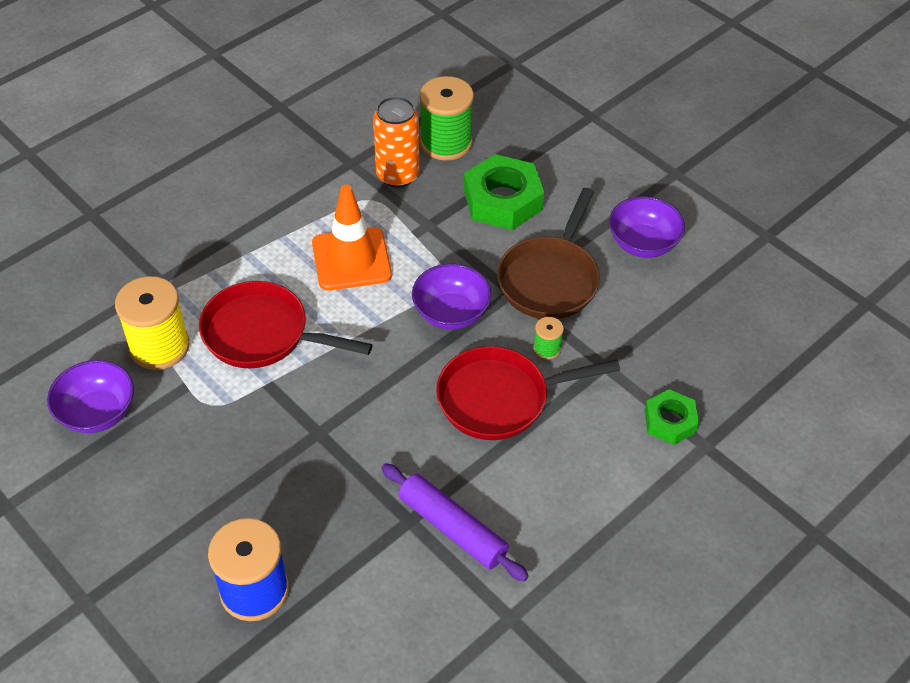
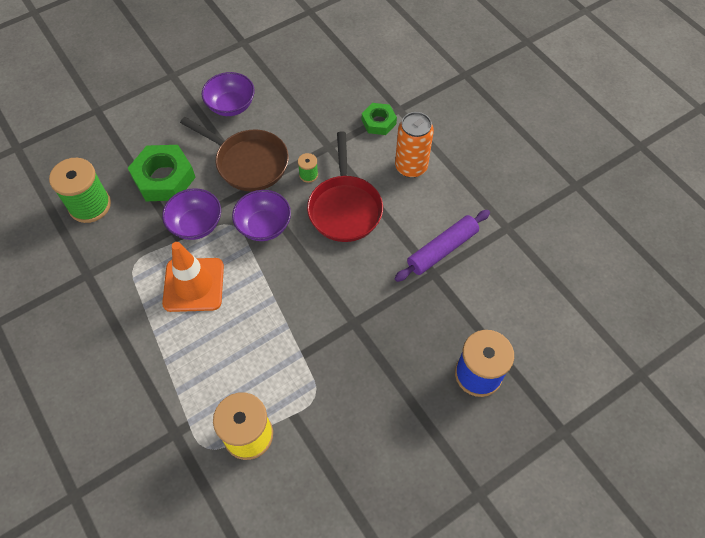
camera: 80 degrees left, 10 degrees up
(97, 413) = (307, 486): purple bowl -> purple bowl (196, 224)
(262, 334) = (253, 354): red pan -> none
(397, 175) = (113, 243): orange can -> orange can (411, 167)

